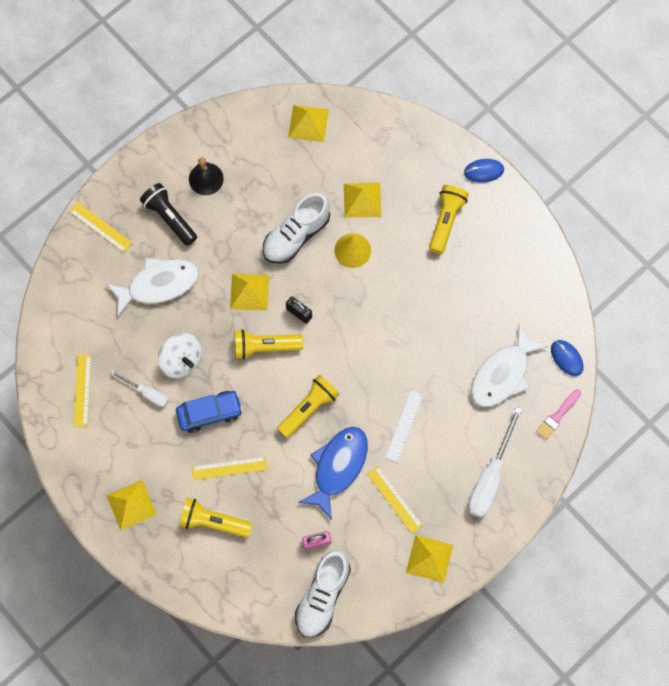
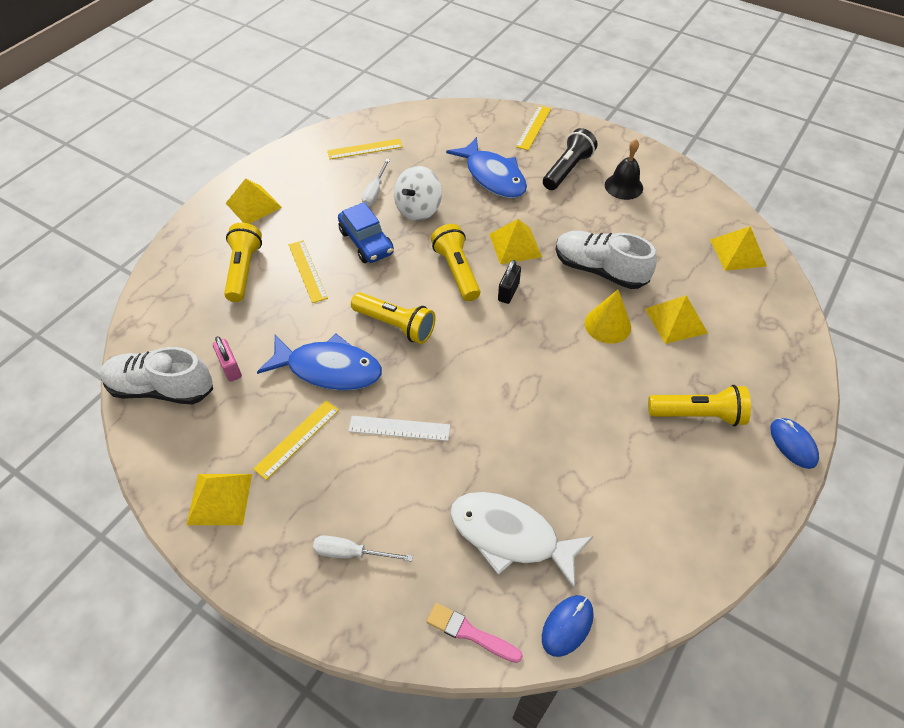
camera: 75 degrees right, 20 degrees down
(158, 284) = (493, 176): white fish -> blue fish
(490, 476) = (351, 553): white screwdriver -> white screwdriver, size x0.56

